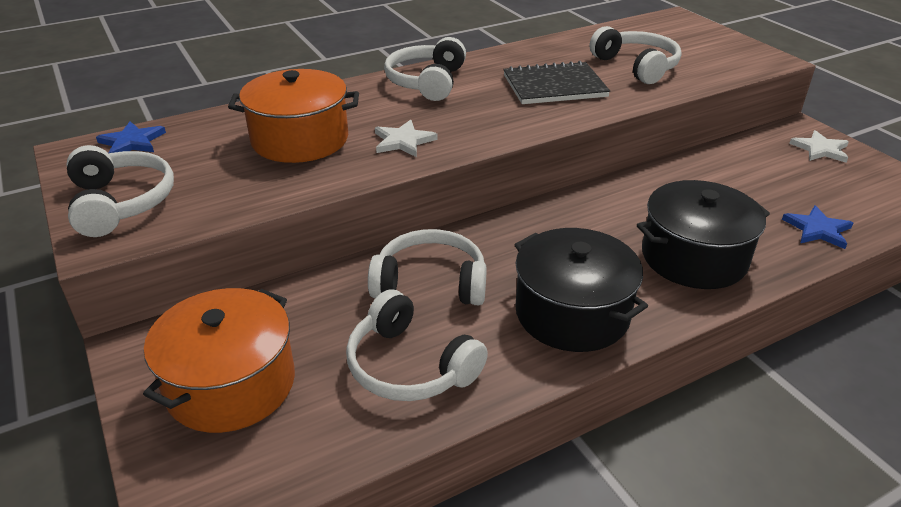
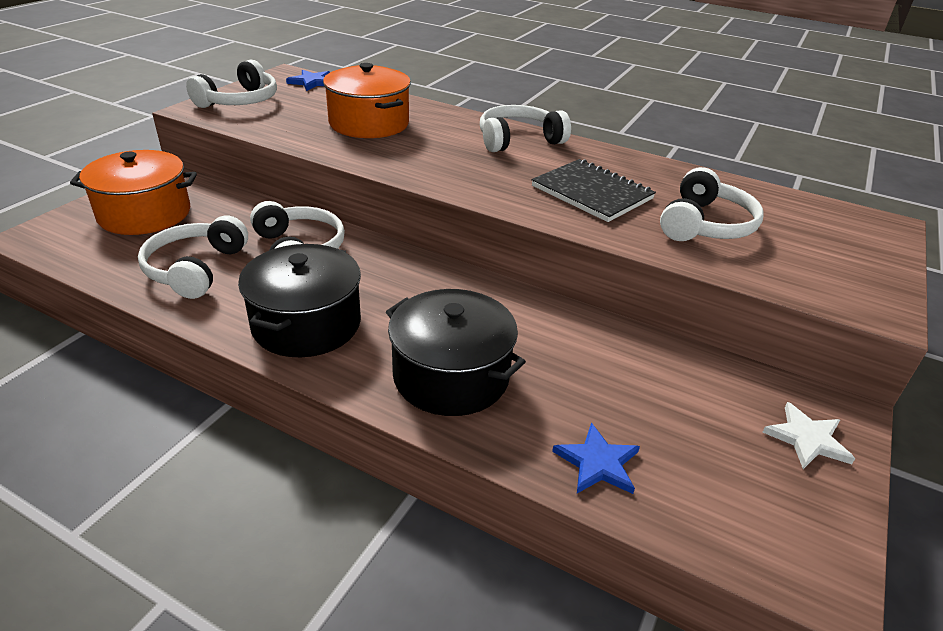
camera: 55 degrees right, 0 degrees up
(403, 141) = (407, 156): white star -> none

